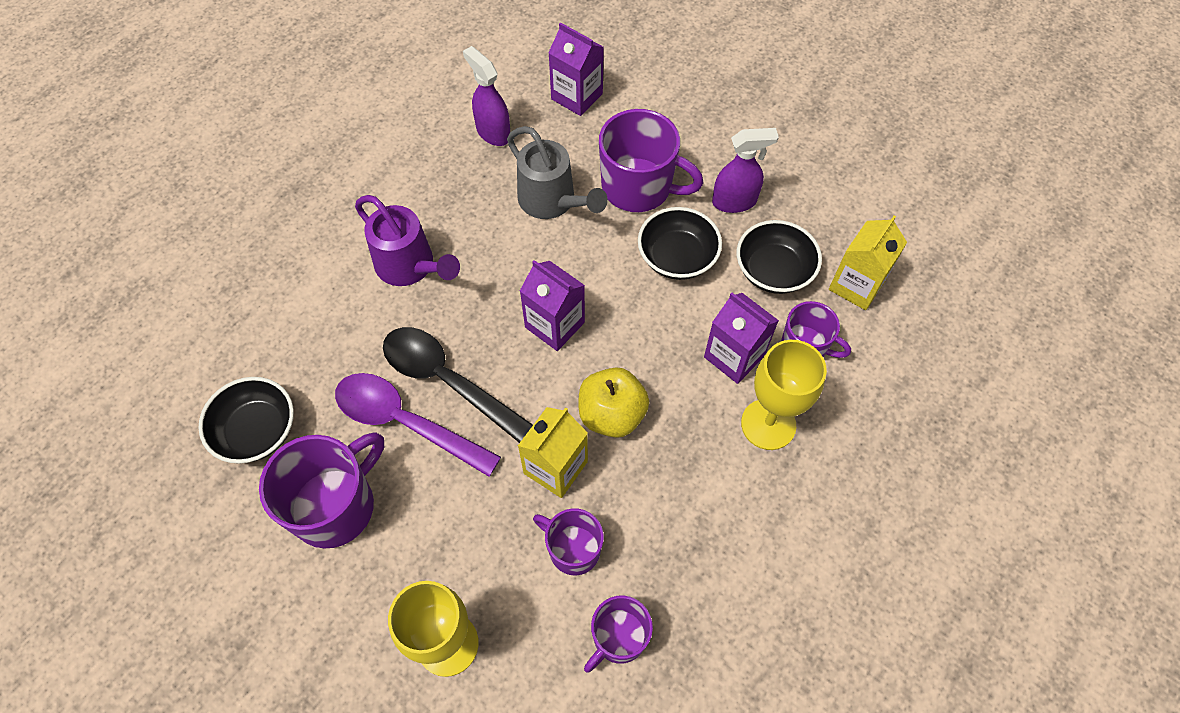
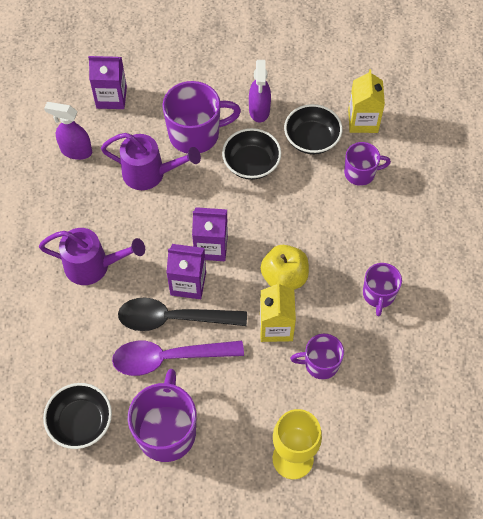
camera: 35 degrees left, 0 degrees up
(552, 202) = (150, 174): grey watering can -> purple watering can
(618, 638) = (379, 392): purple mug -> purple mug (378, 295)
(734, 202) = (259, 110): purple spray bottle -> purple spray bottle turned 135 degrees clockwise
(734, 356) = (326, 202): purple carton -> purple carton (188, 283)
(768, 424) = (372, 229): yellow goblet -> none

